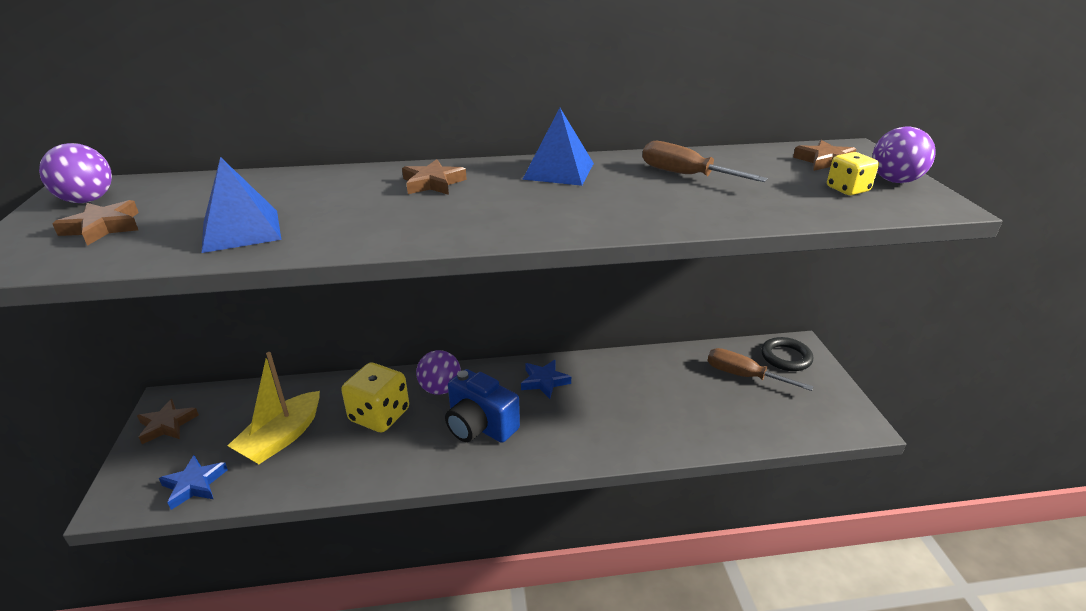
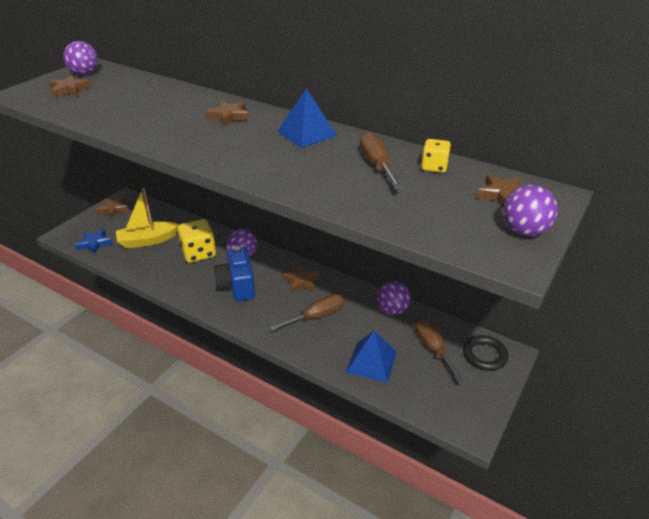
camera: 40 degrees right, 5 degrees up
(241, 230) = (110, 111): blue pyramid -> blue pyramid (371, 362)
(544, 381) = (301, 281): blue star -> brown star
(608, 407) = (316, 316): none -> brown screwdriver
(665, 361) = (392, 310): none -> purple ball
(847, 189) = (468, 221): yellow dice -> yellow dice (434, 167)

